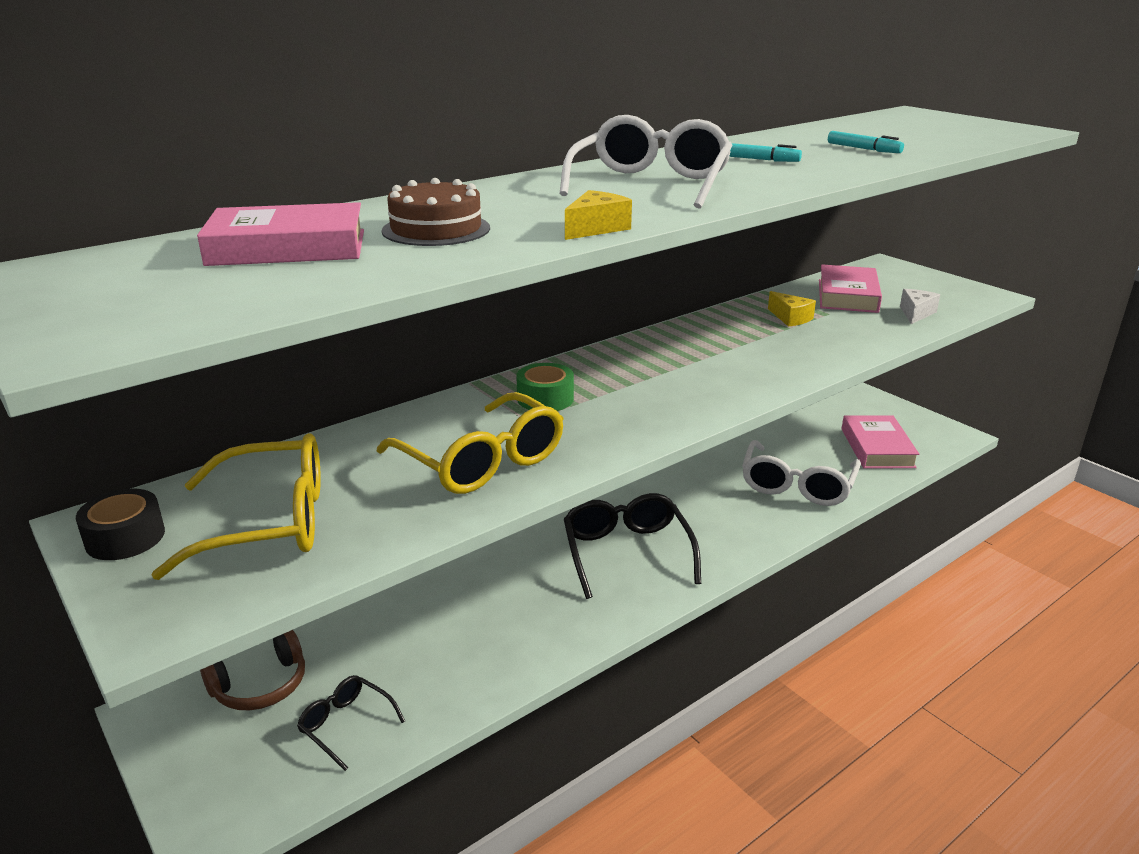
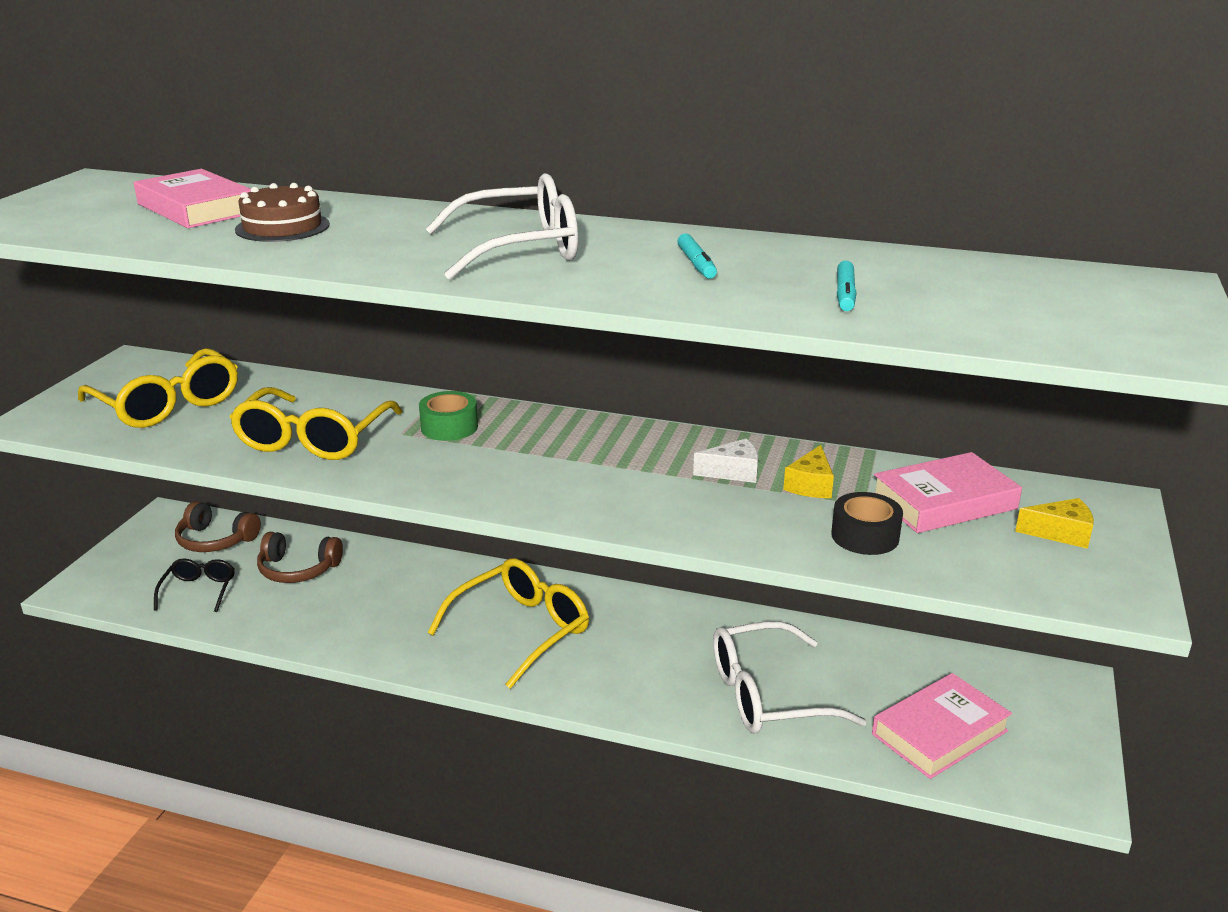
camera: 55 degrees right, 0 degrees up
(125, 538) = (121, 375): black tape -> black tape (865, 536)
(392, 643) = (298, 569): none -> brown headphones
(596, 228) = (340, 264): yellow cheese -> yellow cheese (1060, 533)
(626, 552) = (522, 629): black glasses -> yellow glasses
(916, 313) = (957, 558): white cheese -> white cheese (733, 472)

